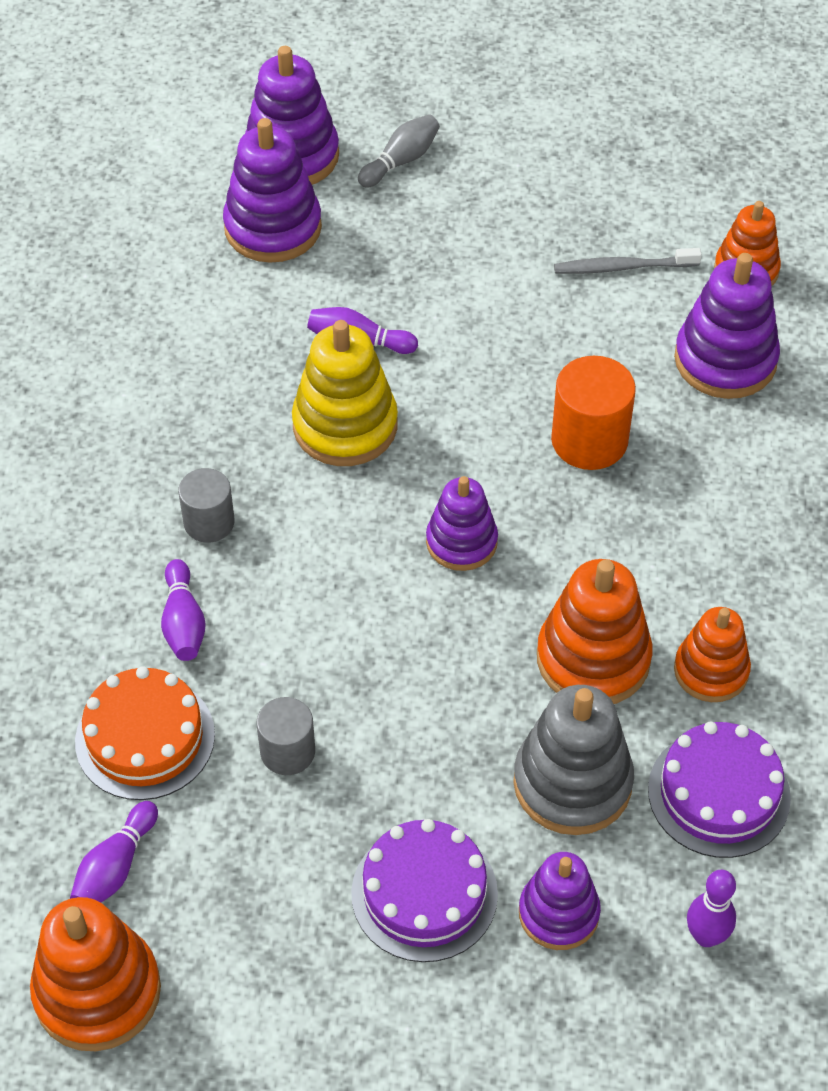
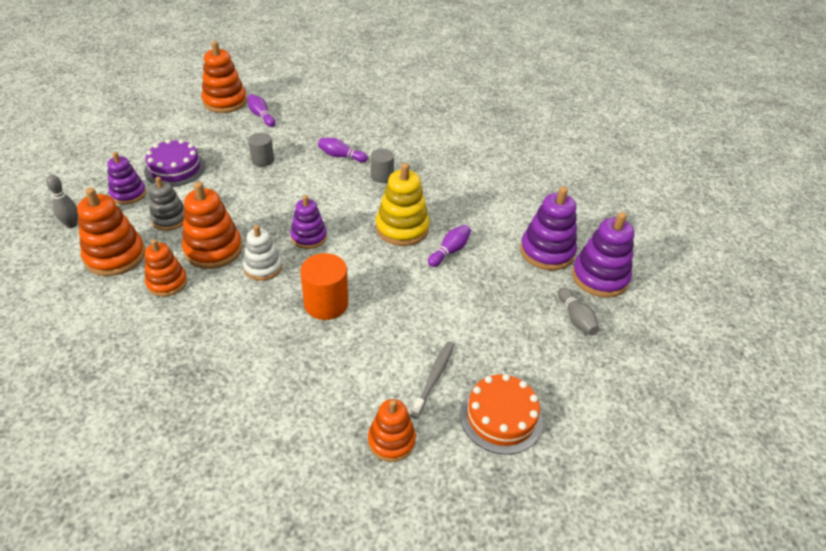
camera: 115 degrees right, 10 degrees down
(145, 738) = (302, 134): orange cake -> orange cake (501, 417)
(572, 783) = (169, 219): grey stacking toy -> grey stacking toy, size x0.65
(579, 562) = (263, 267): none -> white stacking toy
(706, 936) = (71, 224): purple bowling pin -> grey bowling pin
(719, 793) = (115, 256): purple cake -> orange stacking toy
(725, 360) = (331, 389): purple stacking toy -> none

